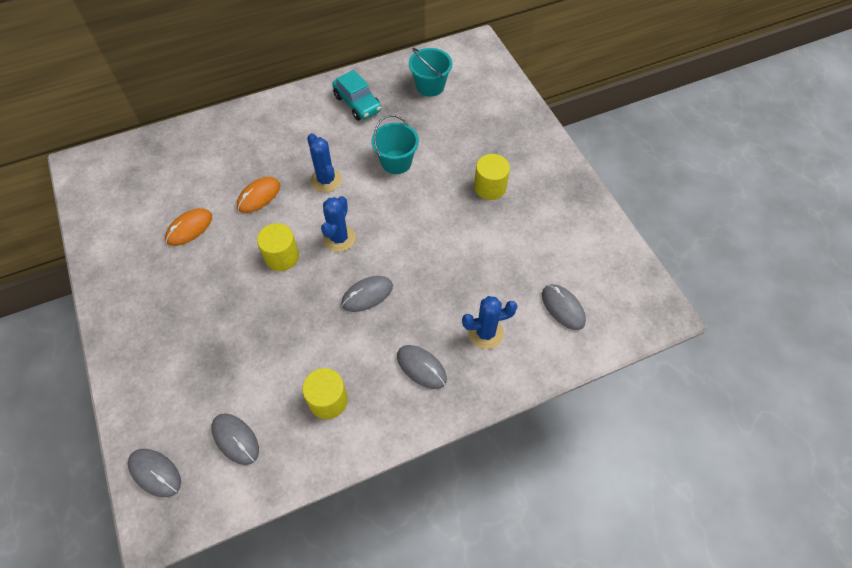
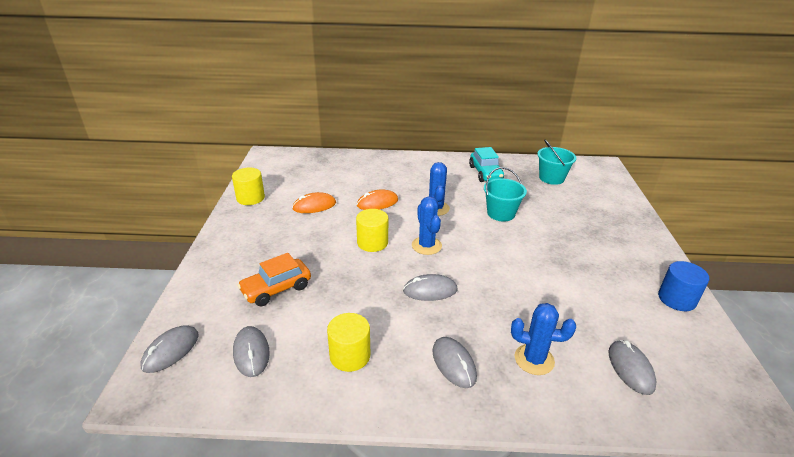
camera: 25 degrees right, 25 degrees down
(155, 473) = (171, 351): grey mouse -> grey mouse turned 60 degrees clockwise
(215, 358) = (276, 289): none -> orange car
(339, 238) = (426, 245): blue cactus -> blue cactus turned 60 degrees counterclockwise
(490, 187) = (581, 252): yellow cylinder -> yellow cylinder (250, 198)
(583, 213) = (676, 299): none -> blue cylinder

